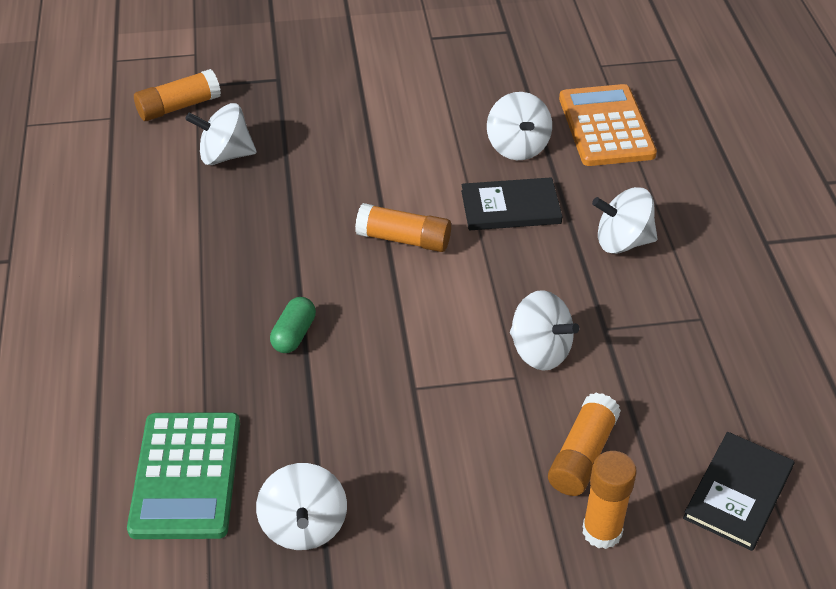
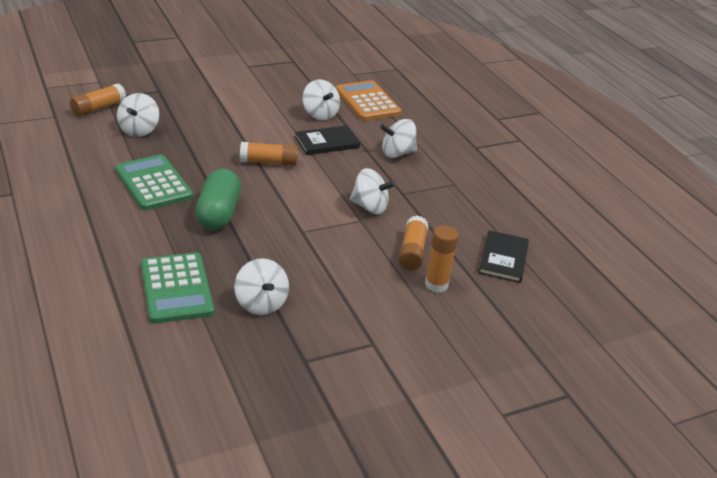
camera: 20 degrees left, 10 degrees down
(214, 263) = (153, 183): none -> green calculator
(225, 155) = (139, 130): white spinning top -> white spinning top turned 60 degrees counterclockwise
(294, 334) = (218, 213): green capsule -> green capsule, size x1.88

